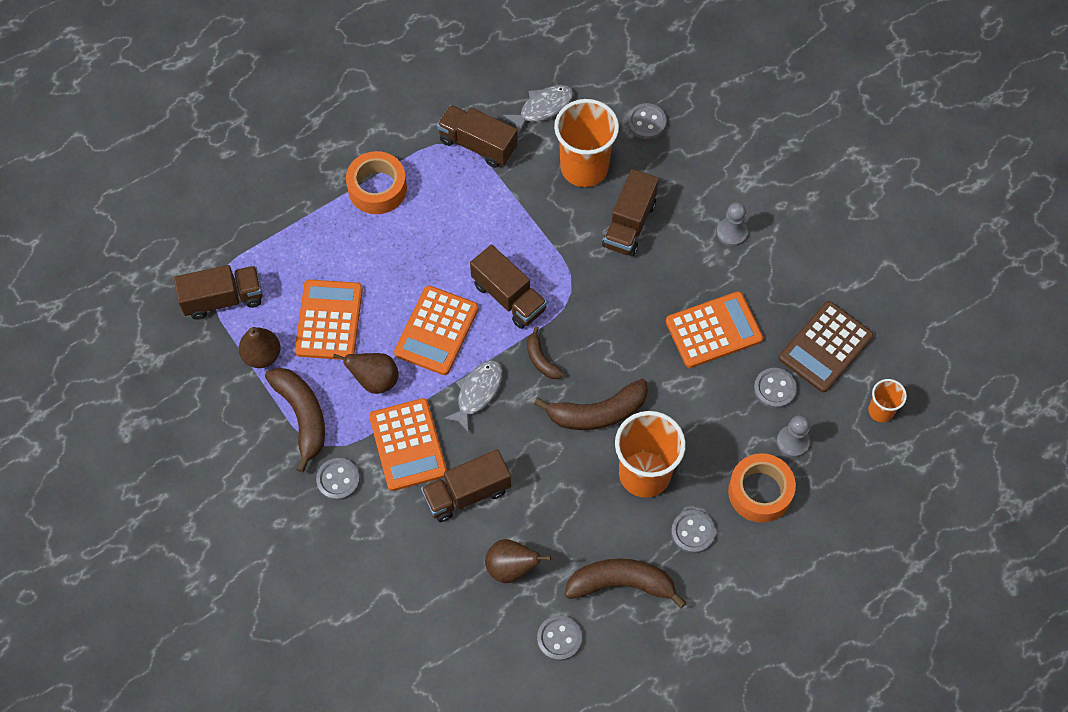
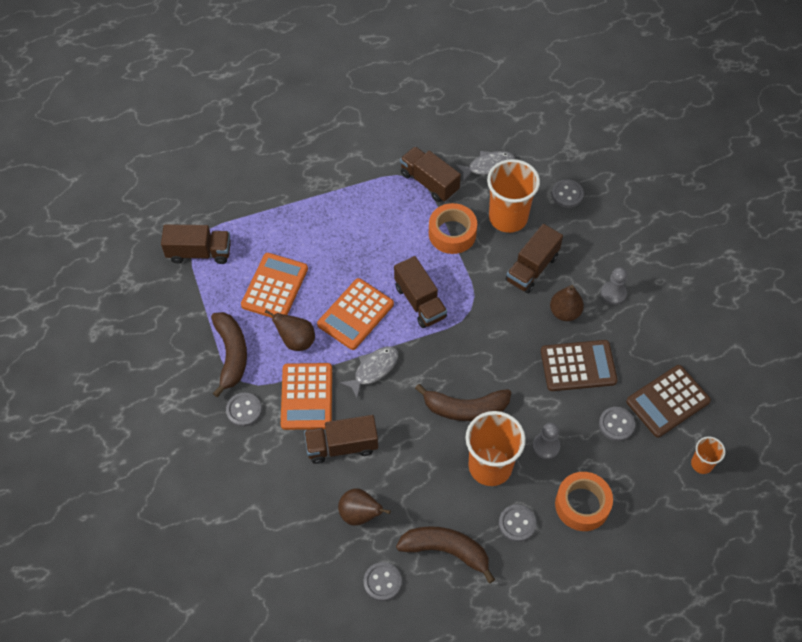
camera: 15 degrees right, 5 degrees down
(262, 355) = (215, 301): brown pear -> brown pear (565, 312)
(377, 188) = (342, 197): orange tape -> orange tape (452, 233)
(541, 359) = (432, 356): brown banana -> none
(713, 330) = (578, 366): orange calculator -> brown calculator
(792, 442) = (620, 471): grey pawn -> grey pawn (546, 446)

